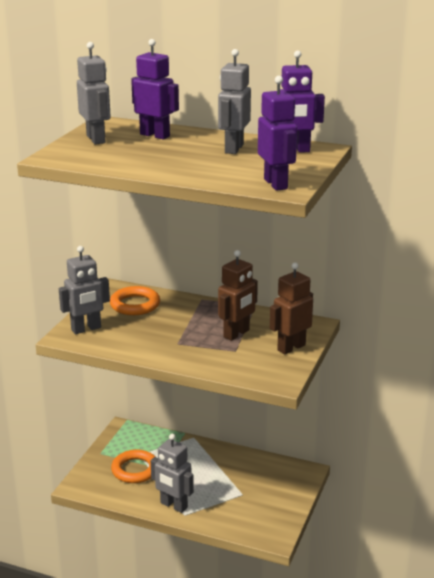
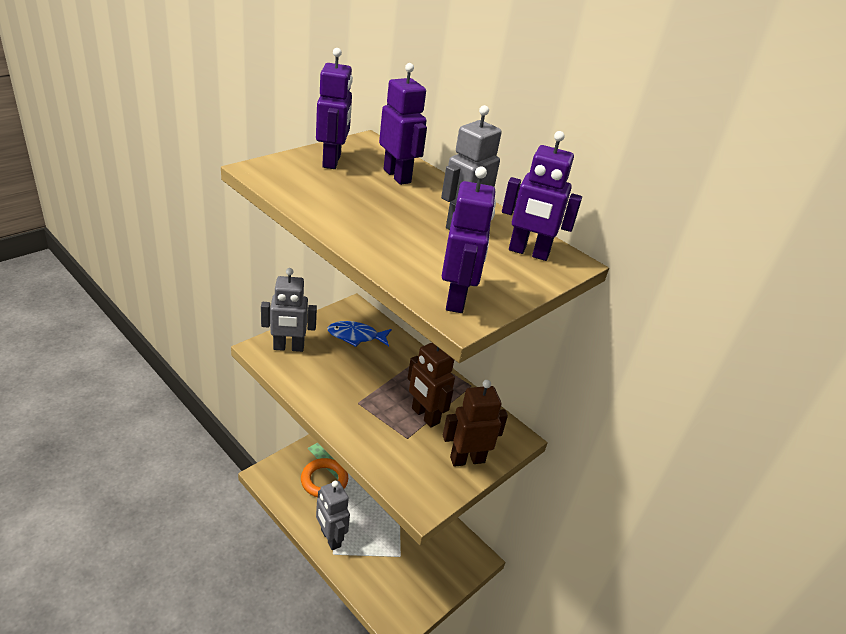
camera: 20 degrees right, 10 degrees up
(96, 139) = (332, 161): grey robot -> purple robot
(135, 305) = (356, 336): orange ring -> blue fish
(236, 334) = (425, 416): brown robot -> brown robot turned 75 degrees clockwise

